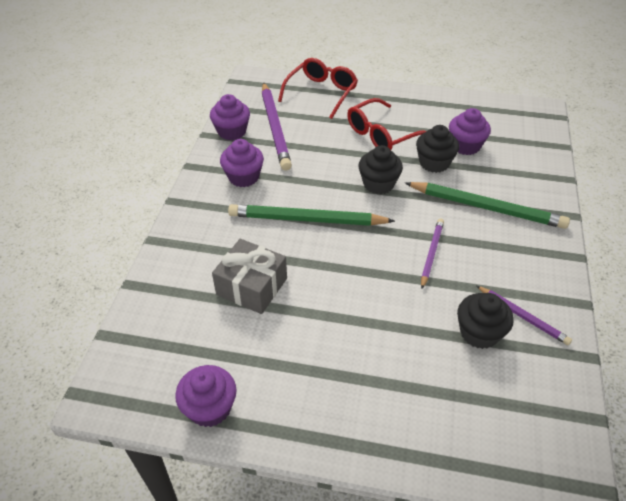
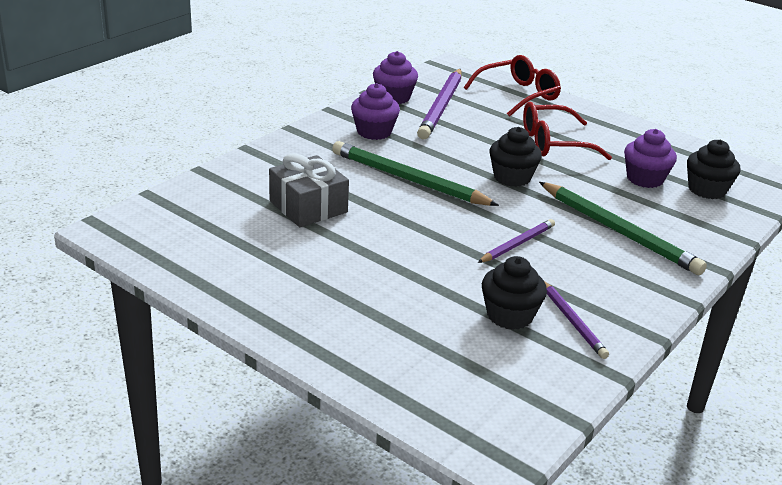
camera: 25 degrees right, 15 degrees down
(210, 408) = (194, 269): purple cupcake -> none
(434, 163) = (592, 181): black cupcake -> black cupcake (707, 190)

